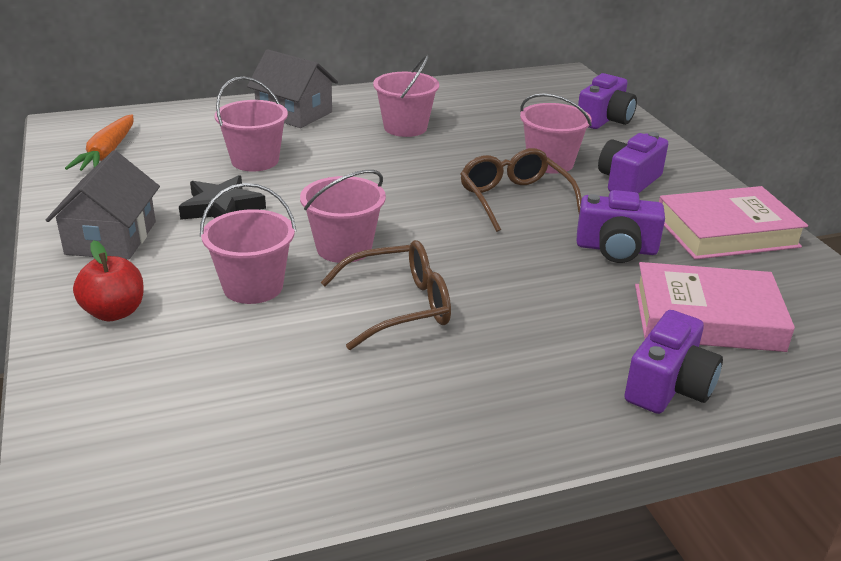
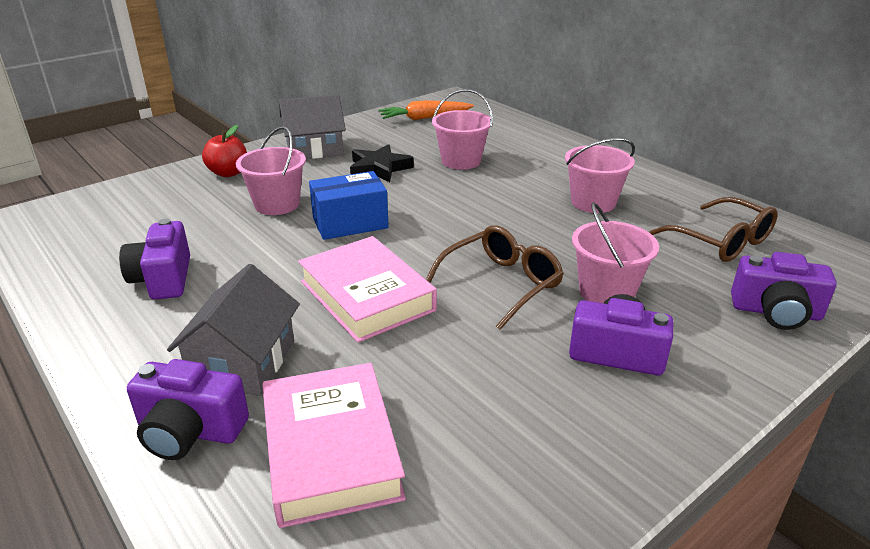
camera: 70 degrees right, 0 degrees up
(294, 113) = (560, 154): grey house -> grey house (243, 362)
(344, 248) = (350, 223): pink bucket -> blue box
(398, 306) = (274, 263): brown glasses -> brown glasses (720, 241)
(616, 249) = (443, 363): purple camera -> purple camera (163, 279)
(726, 232) = (552, 452): pink book -> pink book (367, 295)

